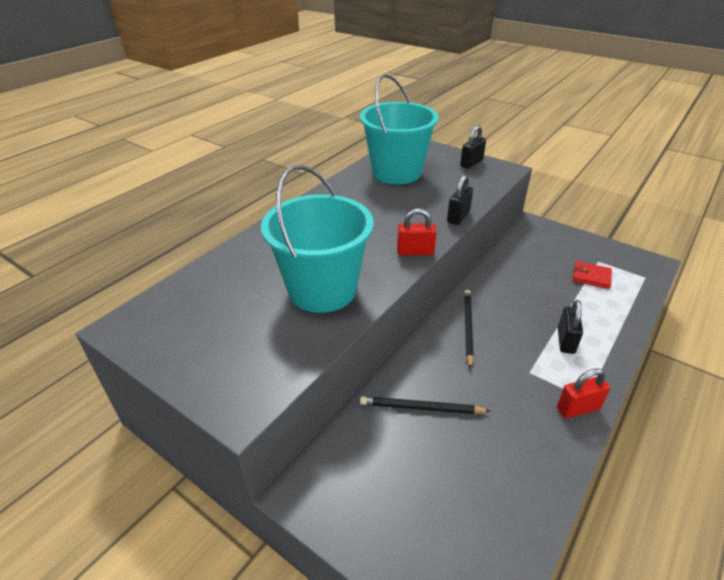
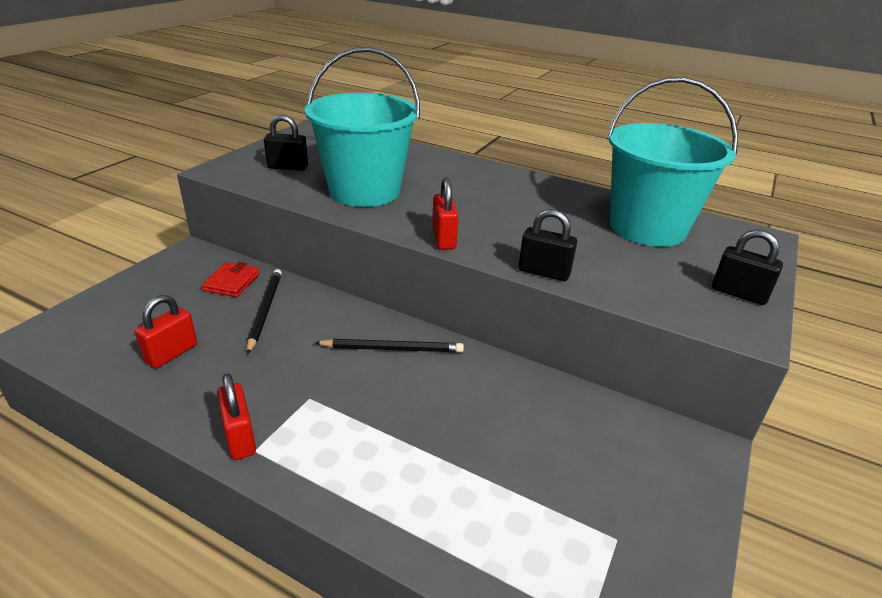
camera: 80 degrees right, 5 degrees down
(491, 472) = (171, 353): none -> red padlock
(565, 341) = (371, 446): black padlock -> black padlock (288, 167)
(591, 277) = (554, 515): red wallet -> red wallet (232, 282)

